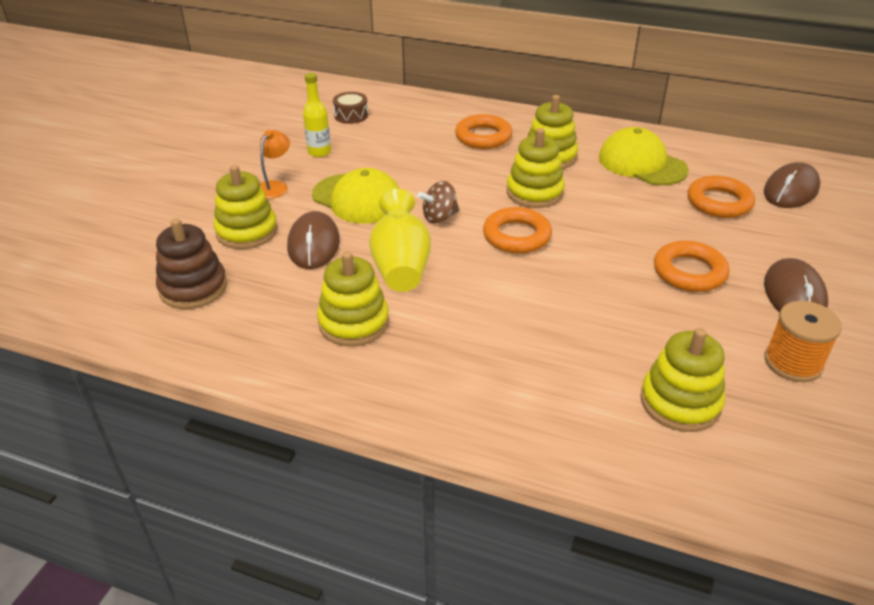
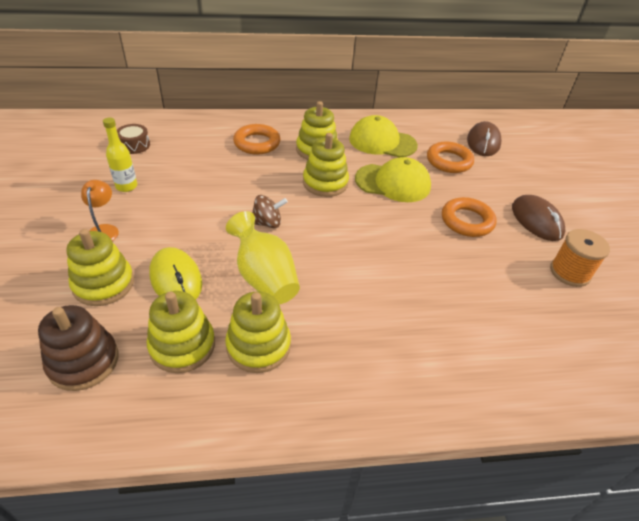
camera: 30 degrees left, 5 degrees up
(314, 244) = (176, 279): brown mouse -> yellow mouse
(357, 199) = (188, 223): yellow cap -> yellow cap (393, 183)
(439, 217) = (267, 223): brown spinning top -> brown spinning top turned 135 degrees counterclockwise
(516, 236) = (336, 224): orange ring -> none
(680, 402) = (530, 329): yellow stacking toy -> yellow stacking toy (182, 345)

